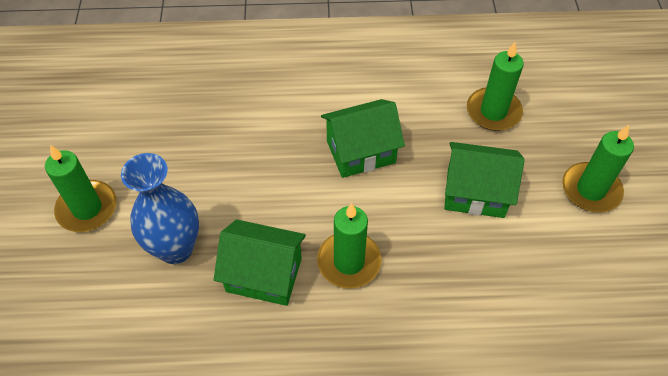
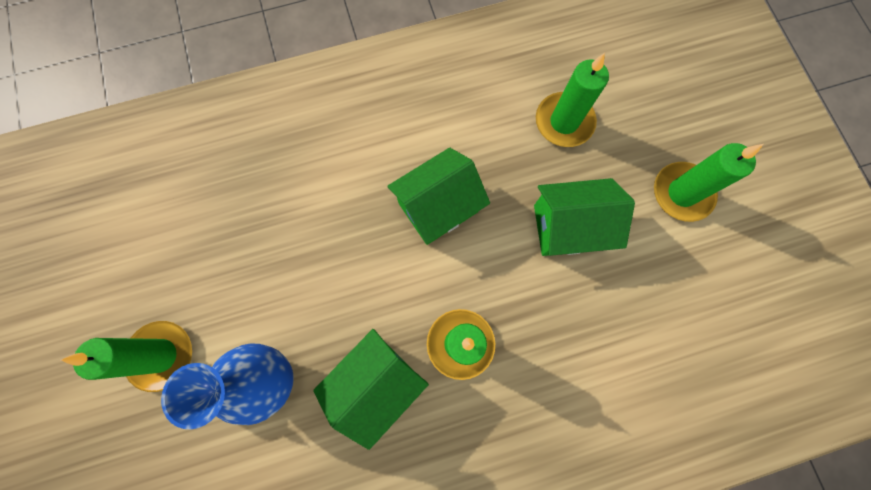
camera: 15 degrees left, 20 degrees up
(264, 275) = (377, 383): green house -> green house turned 45 degrees counterclockwise

